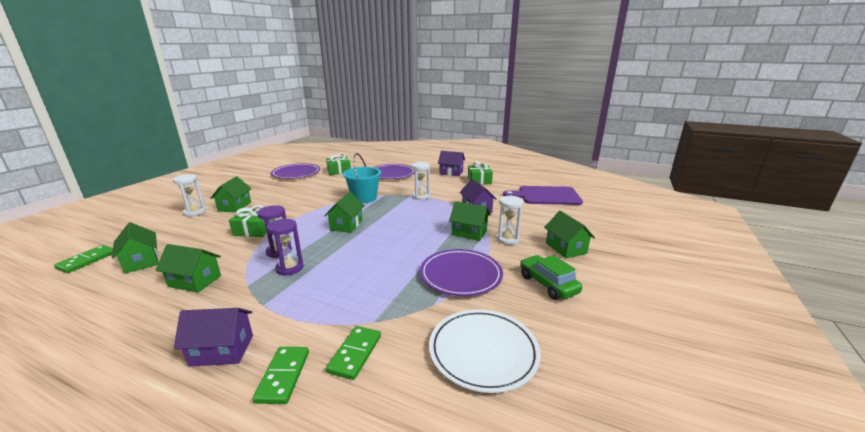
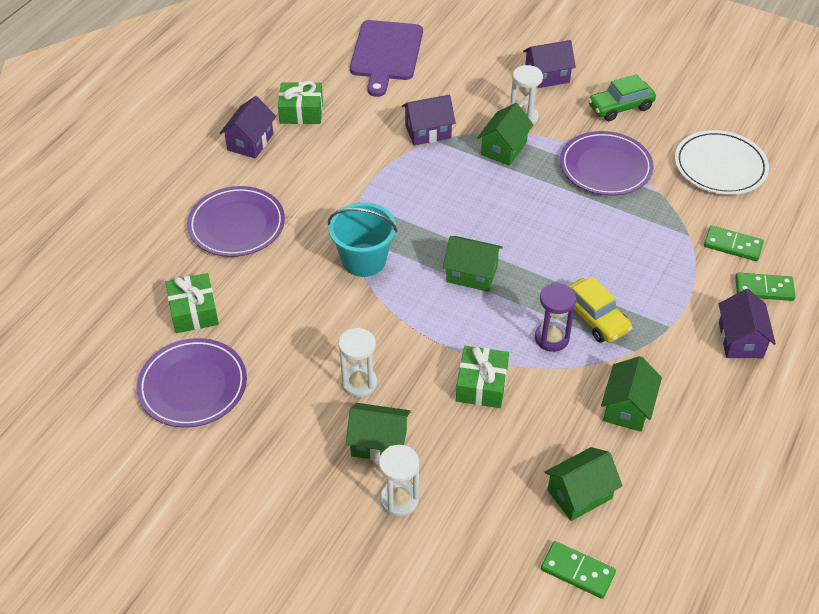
camera: 85 degrees left, 25 degrees up
(289, 268) = (594, 318): purple hourglass -> yellow car
(421, 196) = (367, 189): white hourglass -> white hourglass (359, 383)
(566, 248) = (547, 76): green house -> purple house

